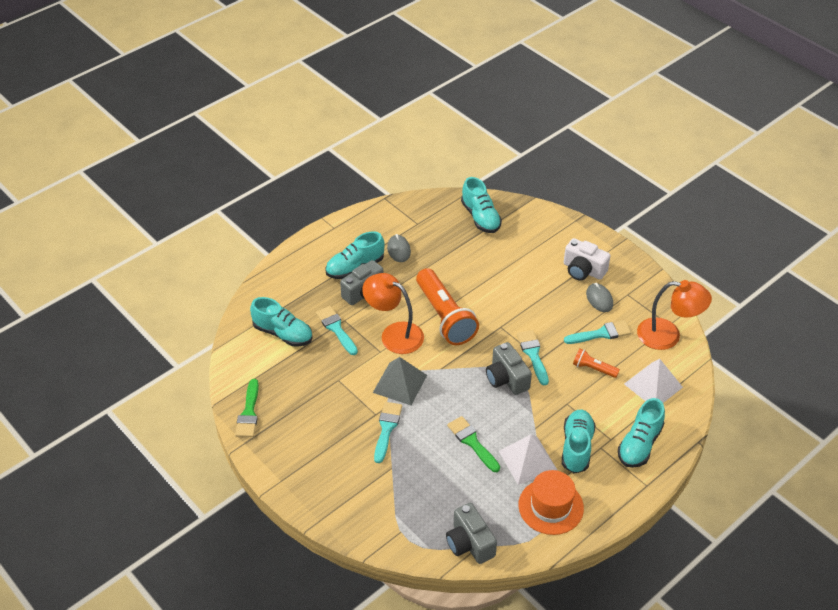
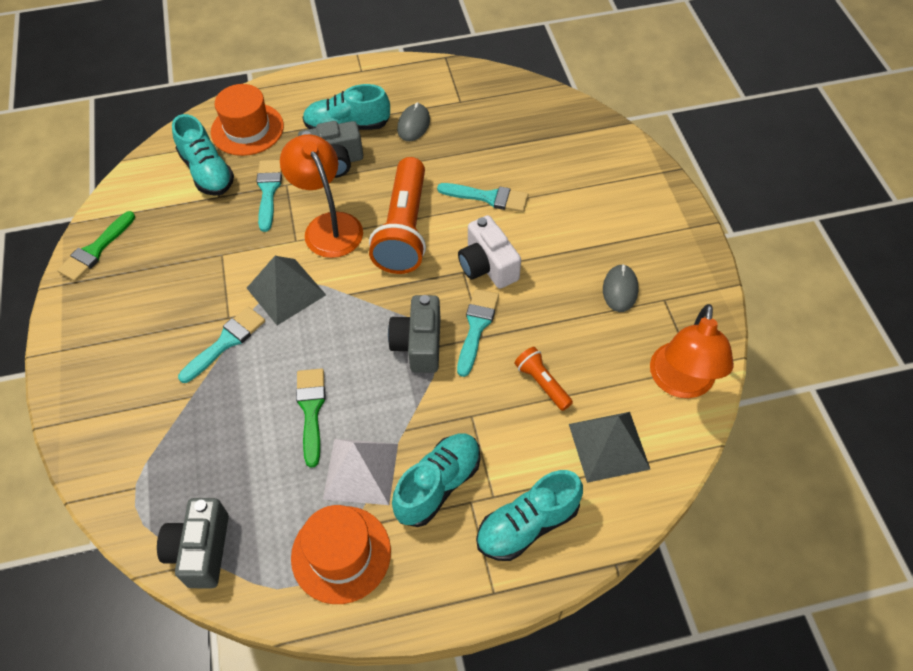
camera: 30 degrees right, 10 degrees up
(287, 295) = (247, 129): none -> orange hat
(480, 217) = (542, 122): turquoise shoe -> none
(583, 270) = (626, 242): white camera -> white camera (487, 266)
(601, 334) = (588, 339): turquoise brush -> turquoise brush (488, 197)
(653, 385) = (609, 446): white pyramid -> grey pyramid
(668, 336) = (681, 383): orange lamp -> orange lamp turned 60 degrees clockwise

